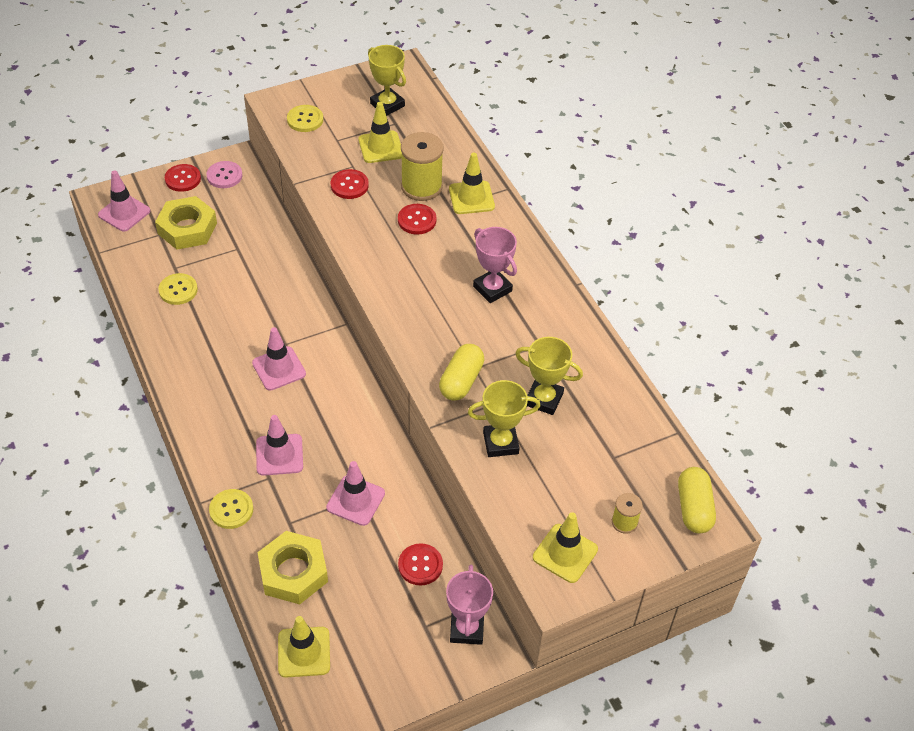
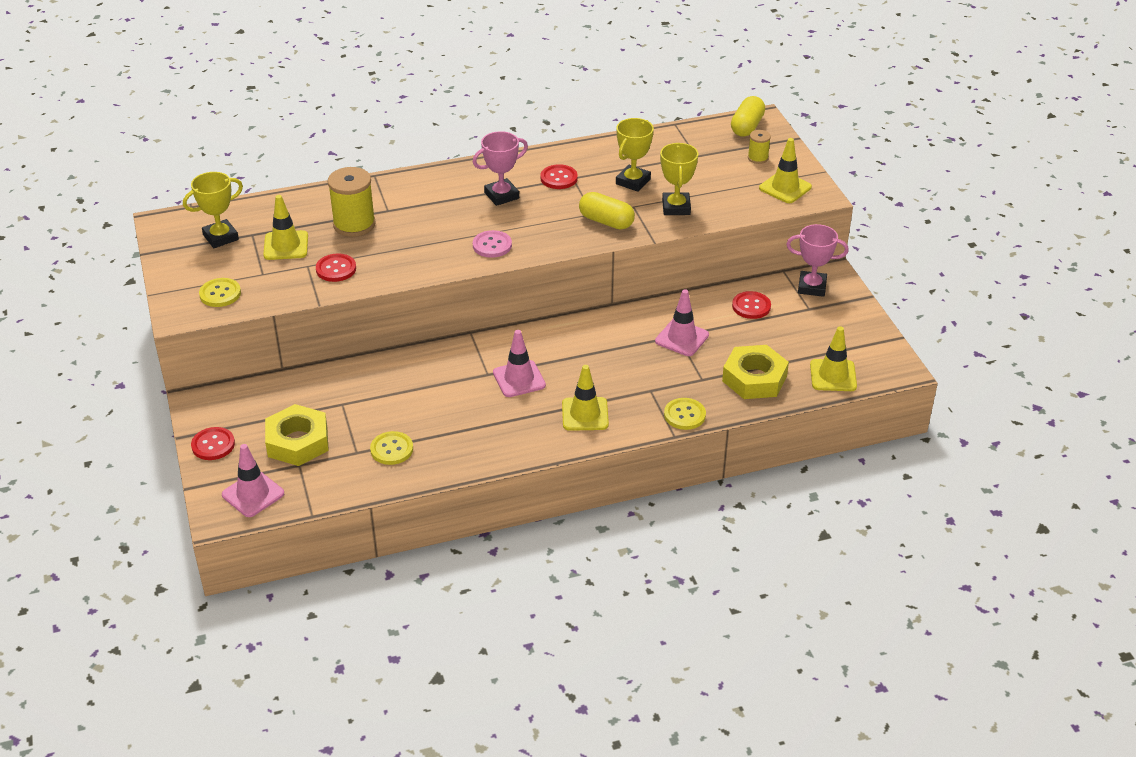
camera: 80 degrees left, 10 degrees down
(224, 176) = (221, 411): pink button -> pink button (492, 245)
(279, 455) = (625, 382): pink traffic cone -> none
(417, 220) = (400, 231): red button -> red button (559, 178)
(471, 198) = (380, 196): yellow traffic cone -> yellow traffic cone (585, 414)
(694, 508) = (747, 127): yellow capsule -> yellow capsule turned 75 degrees counterclockwise

